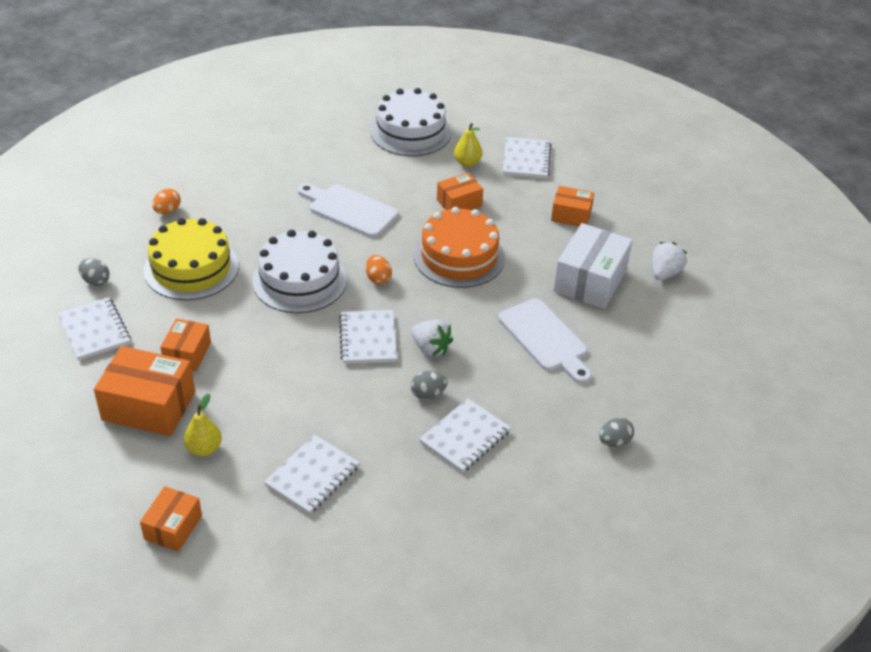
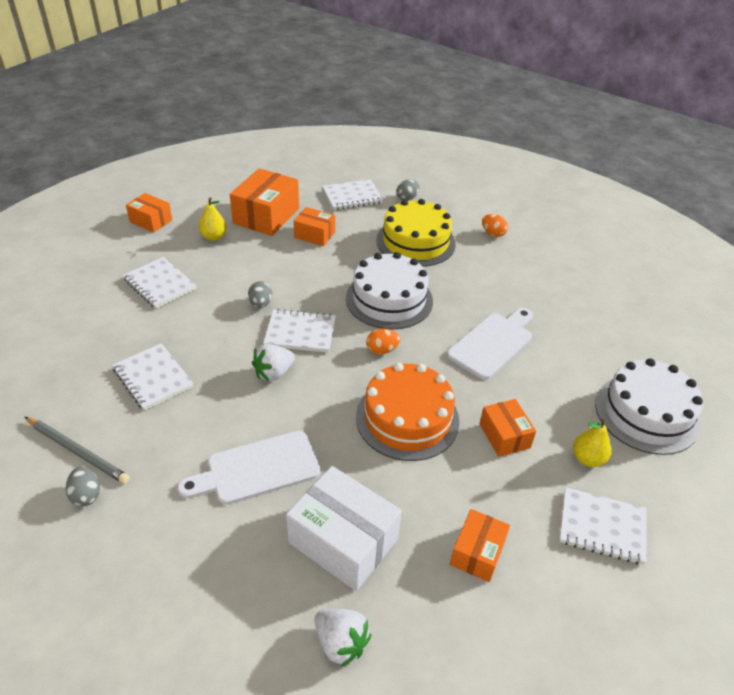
camera: 100 degrees right, 0 degrees up
(428, 394) = (216, 362): grey egg -> grey egg (260, 304)
(573, 465) = (78, 451): none -> grey pencil

